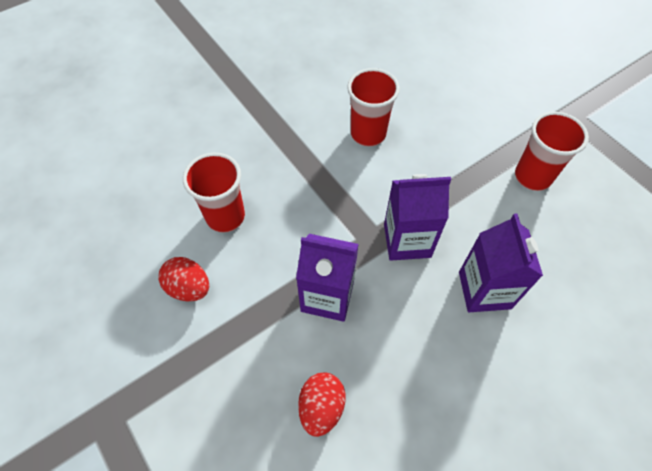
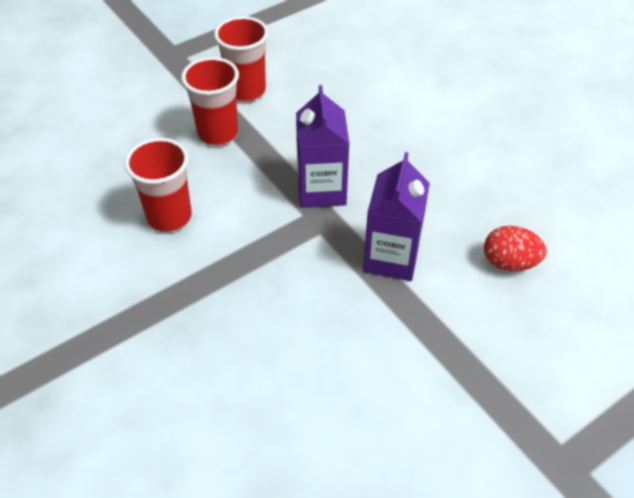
camera: 90 degrees left, 10 degrees down
(189, 288) = (390, 396): red egg -> none
(225, 217) = (287, 364): red cup -> red cup (218, 133)
(484, 290) = (375, 138): purple carton -> none

